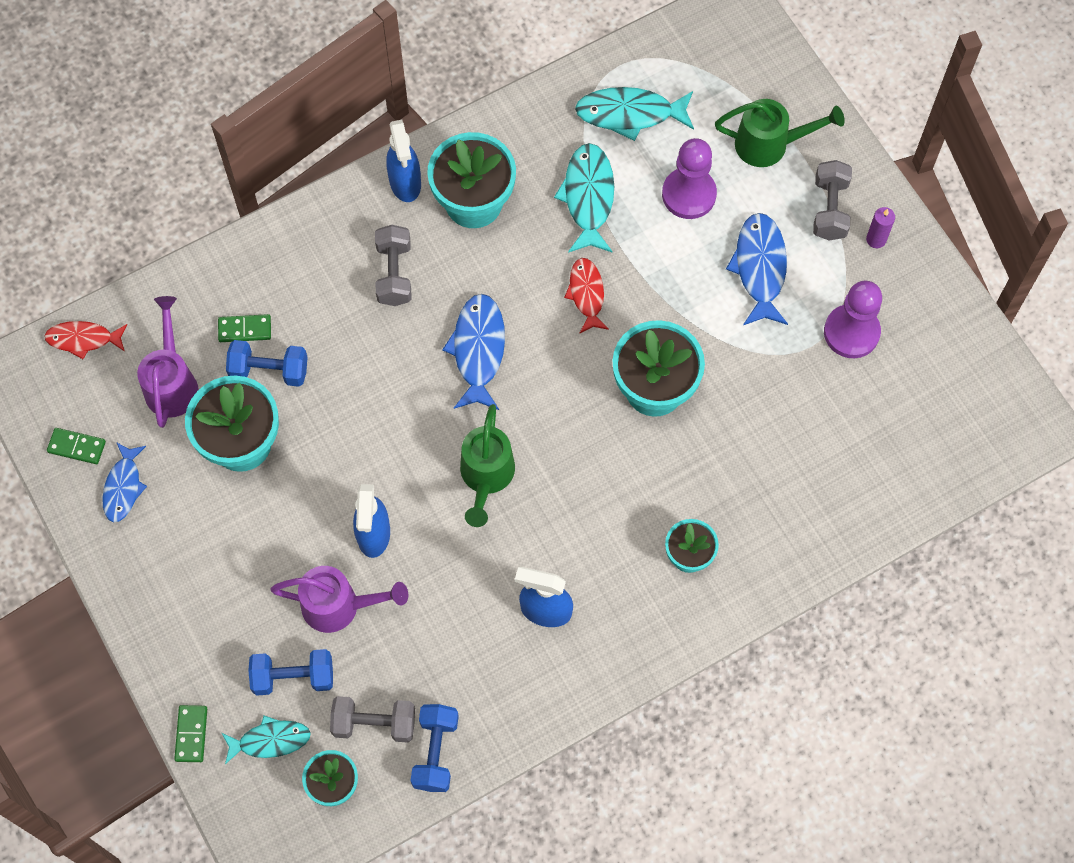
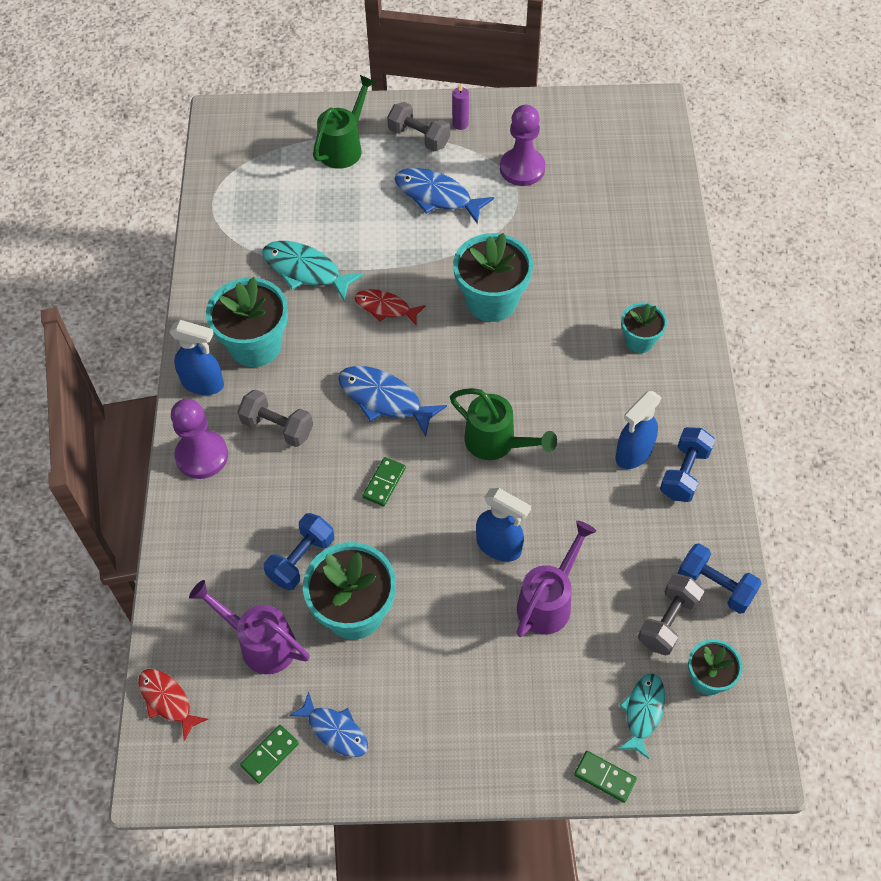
camera: 60 degrees left, 10 degrees down
(83, 339) = (167, 701): red fish -> red fish turned 105 degrees clockwise
(245, 329) = (250, 561): green domino -> green domino (384, 483)
(293, 677) = (594, 667): blue dumbbell -> blue dumbbell (684, 473)
(630, 114) = (257, 215): turquoise fish -> none
(689, 194) = (349, 210): purple pawn -> purple pawn (202, 456)

